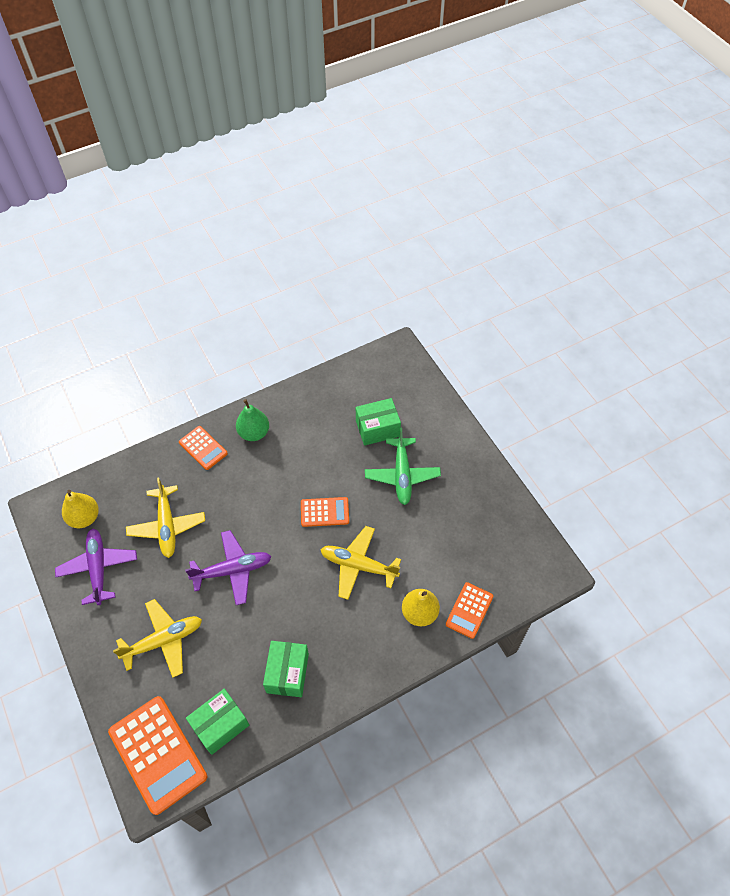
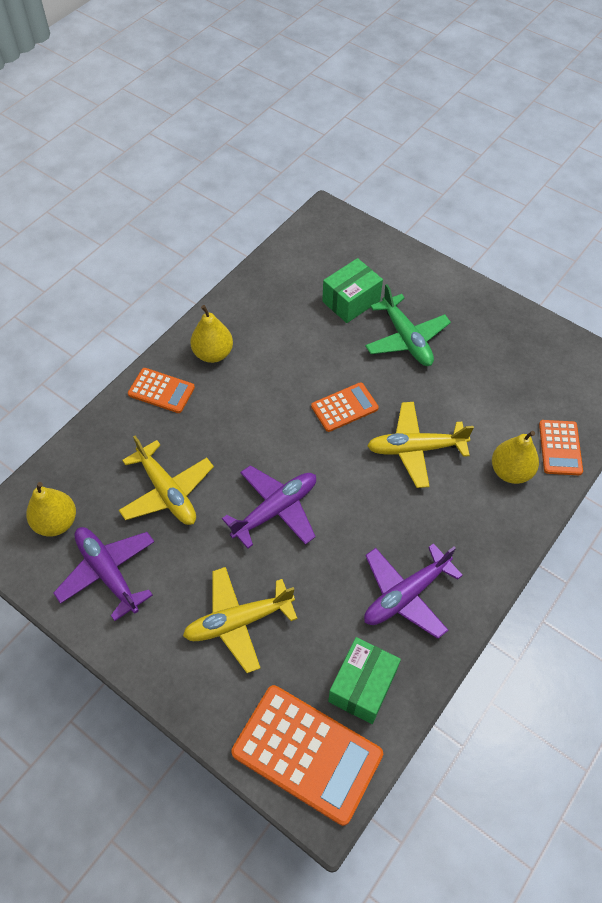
camera: 25 degrees left, 0 degrees up
(163, 641) = (238, 621): yellow plane -> yellow plane turned 150 degrees counterclockwise
(254, 433) = (213, 353): green pear -> yellow pear
(287, 673) = (406, 595): green box -> purple plane

